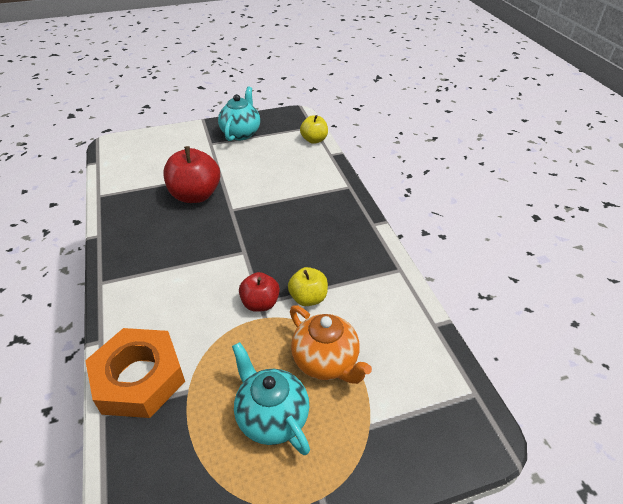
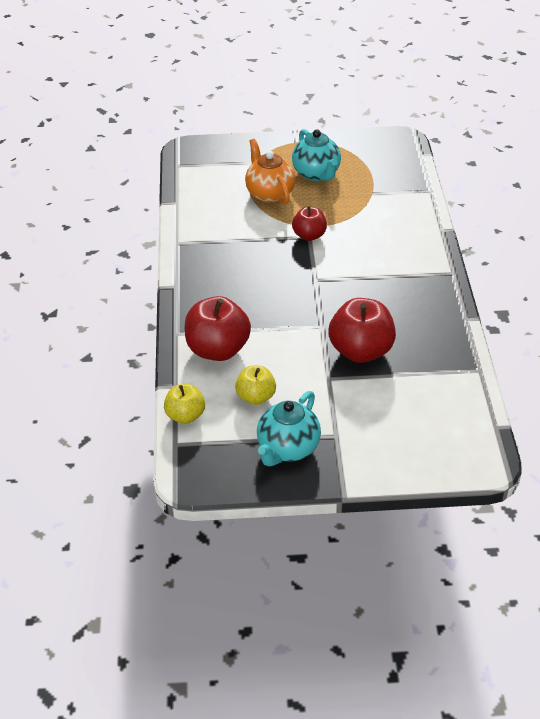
camera: 165 degrees left, 0 degrees up
(139, 378) = (407, 204): orange nut -> none
(308, 298) = (267, 233): yellow apple -> yellow apple (256, 397)
(310, 180) = (218, 350): none -> red apple

